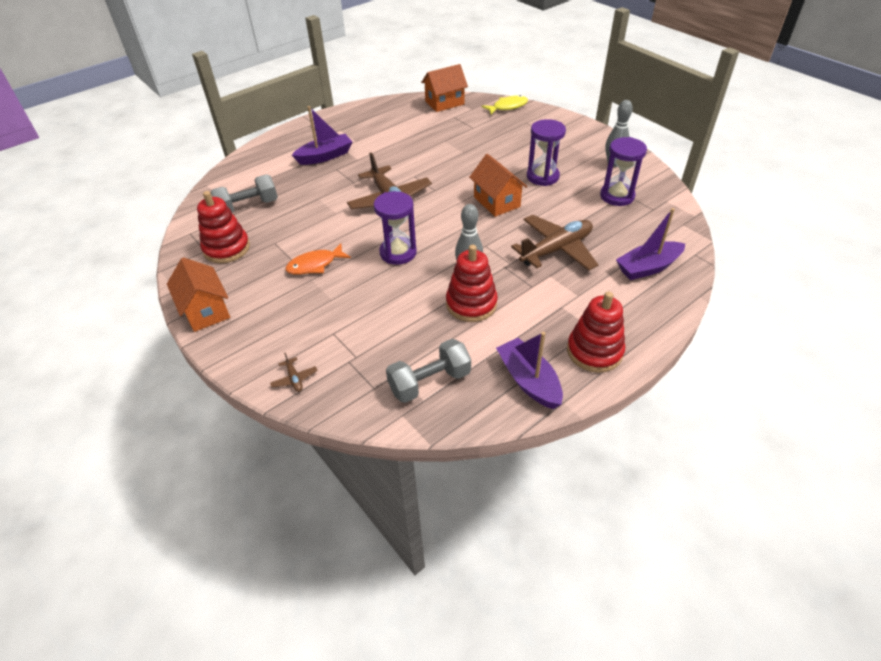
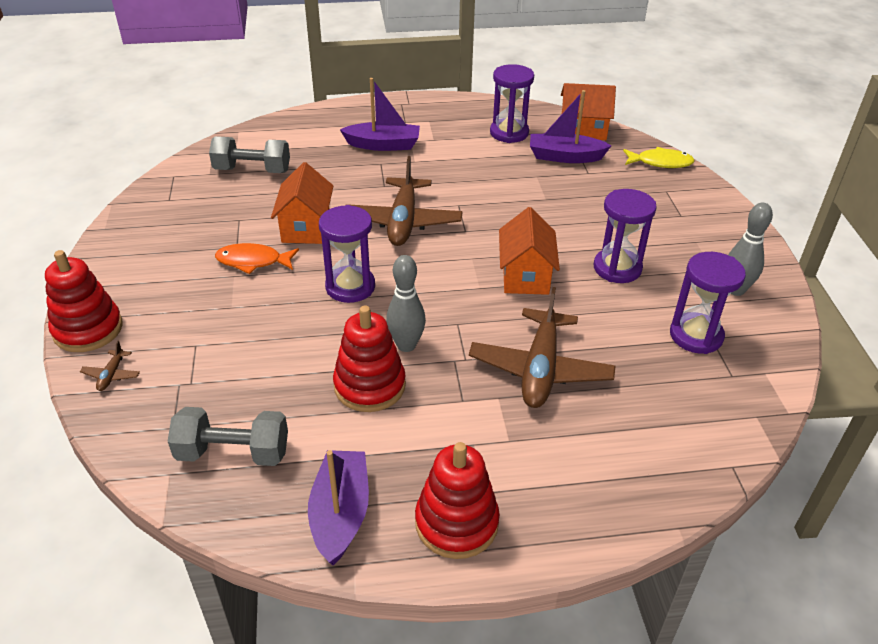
camera: 30 degrees right, 5 degrees down
(206, 310) = (108, 262): orange house -> orange house (306, 227)
(226, 248) = (189, 206): red stacking toy -> red stacking toy (88, 329)
(400, 120) = (509, 133): none -> purple hourglass
(556, 250) = (540, 369): brown plane -> brown plane turned 105 degrees clockwise
(648, 267) = (642, 451): purple boat -> purple boat (565, 157)

